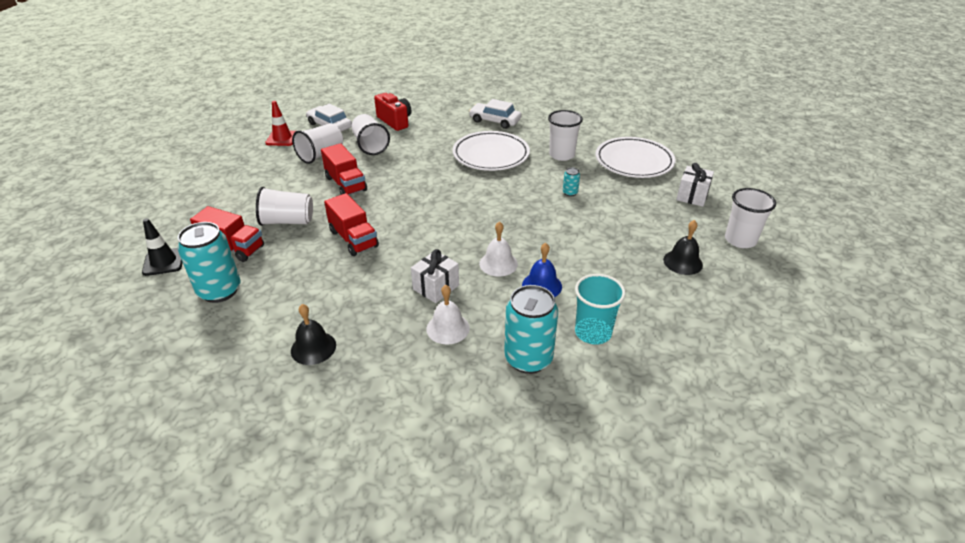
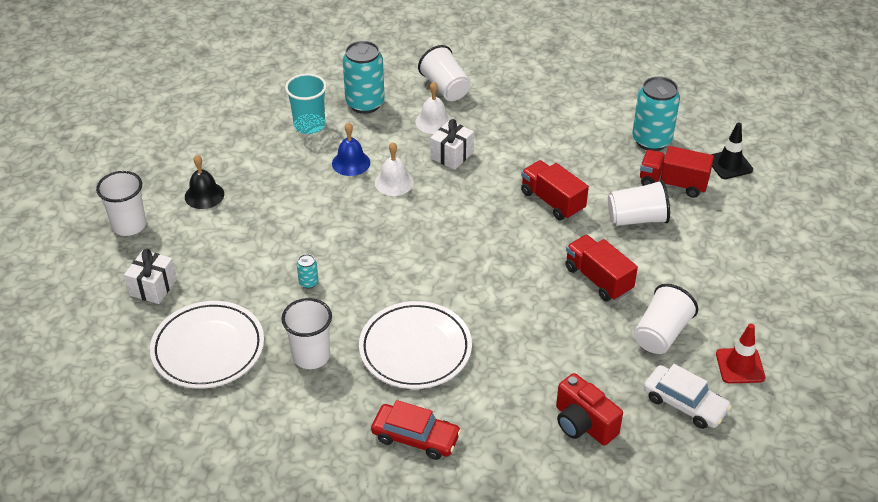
camera: 175 degrees right, 5 degrees up
(313, 347) = (540, 101): black bell -> none
(370, 145) = (599, 358): white cup -> white cup (445, 88)
(495, 121) = (415, 437): white car -> red car

